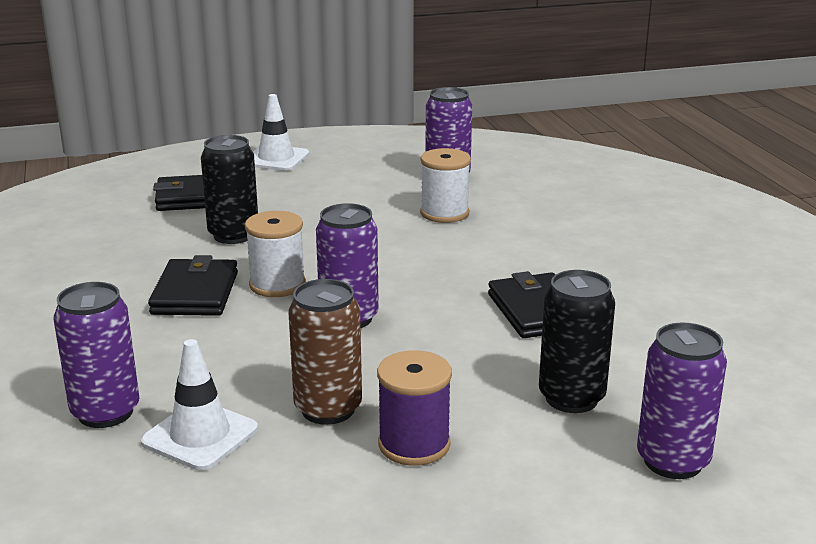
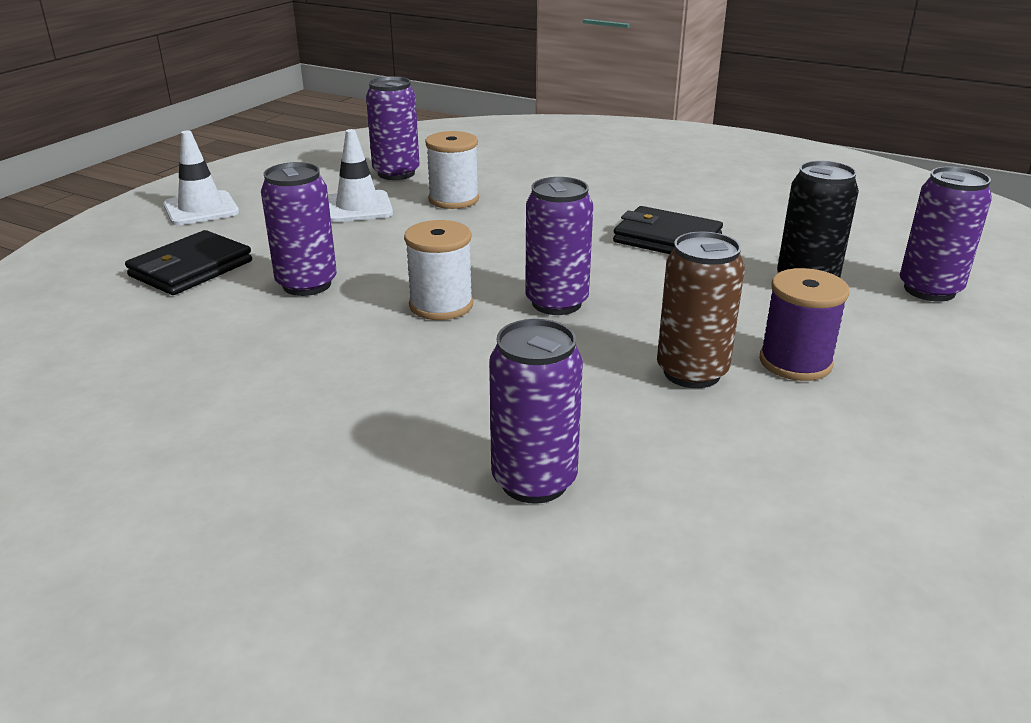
camera: 45 degrees left, 5 degrees up
(195, 293) = (382, 345): black wallet -> none
(200, 436) = (652, 448): white traffic cone -> white traffic cone (358, 207)
(233, 235) = (307, 284): black can -> purple can

